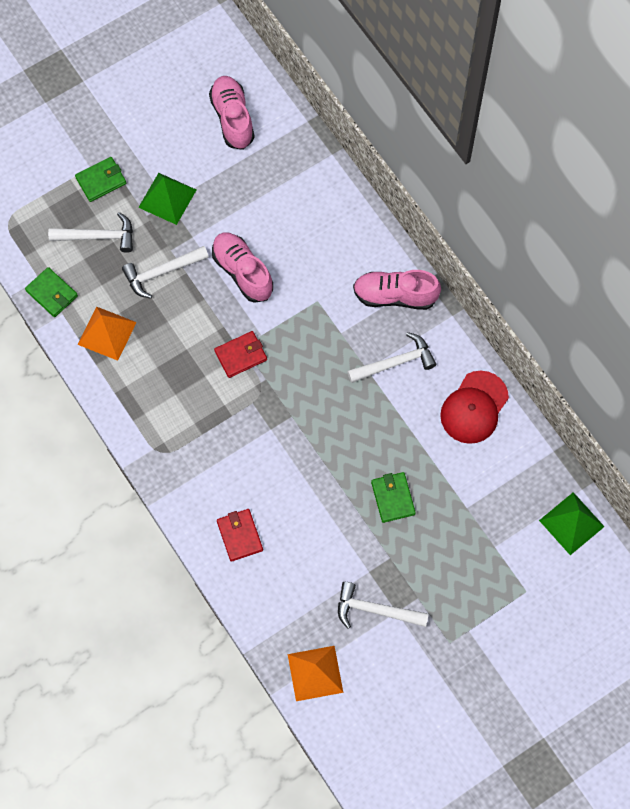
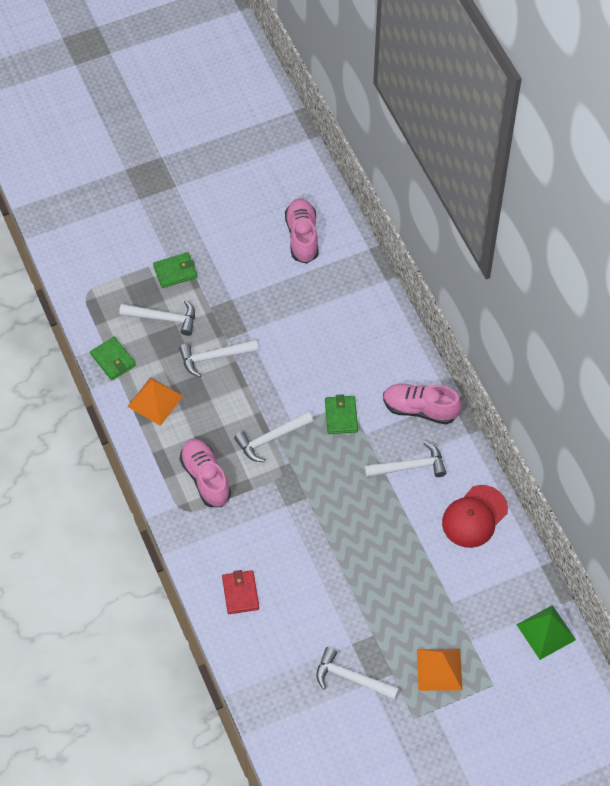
camera: 10 degrees right, 10 degrees down
(167, 198) = (231, 295): green pyramid -> none
(241, 355) = (271, 438): red wallet -> white hammer
(242, 272) = (286, 368): pink shoe -> pink shoe (205, 478)
(315, 673) = (286, 724): orange pyramid -> orange pyramid (439, 669)
(393, 498) = (385, 583): green wallet -> green wallet (341, 416)

